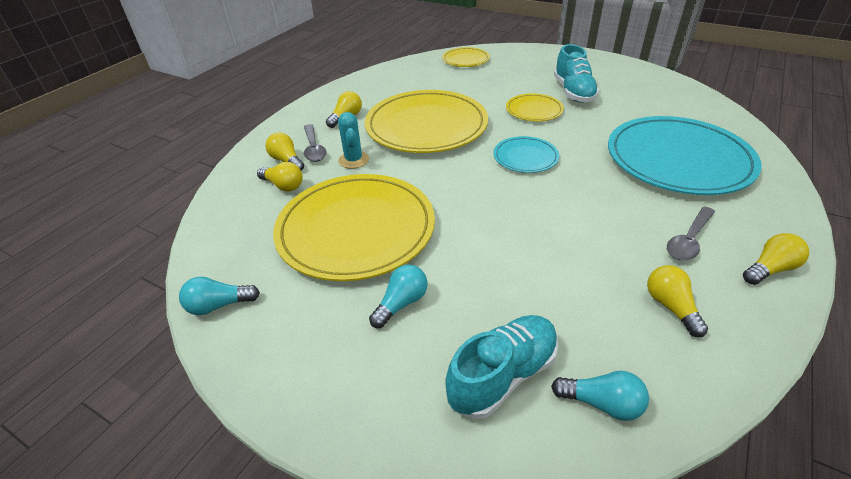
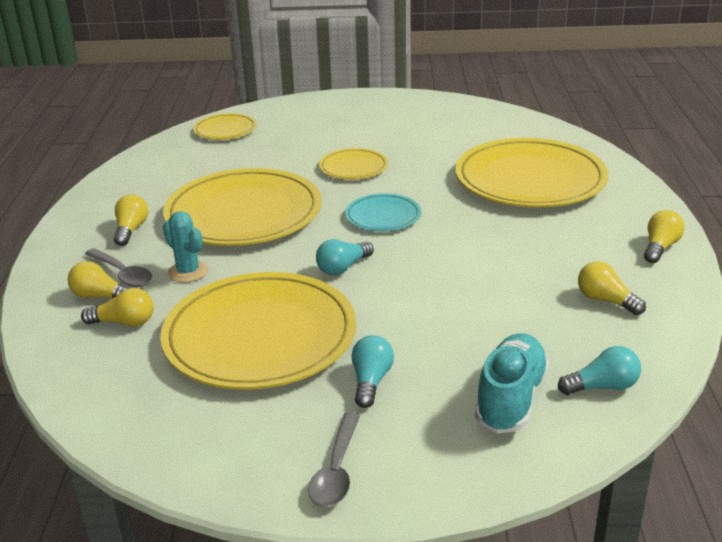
camera: 30 degrees left, 10 degrees down
(219, 305) = (171, 455): turquoise light bulb -> turquoise light bulb (343, 268)
(573, 92) = (381, 139): turquoise shoe -> none
(678, 159) = (530, 179): turquoise plate -> yellow plate
(688, 240) = (585, 245): grey spoon -> grey spoon (336, 470)

